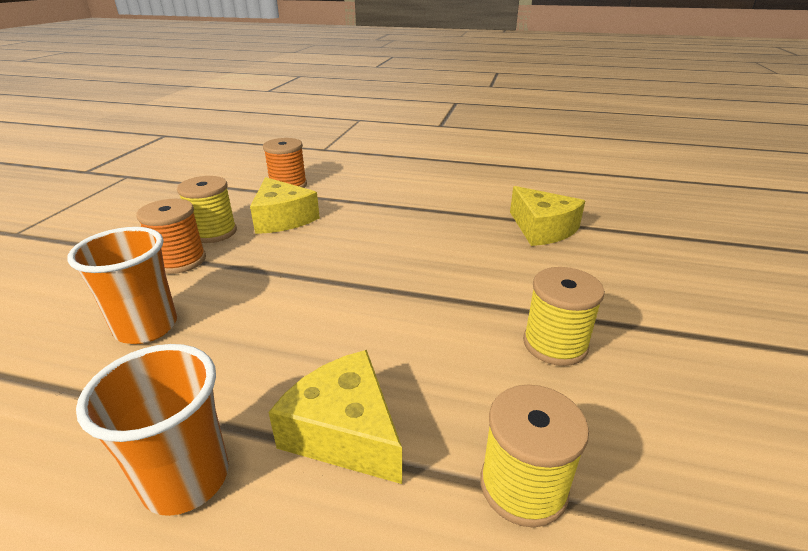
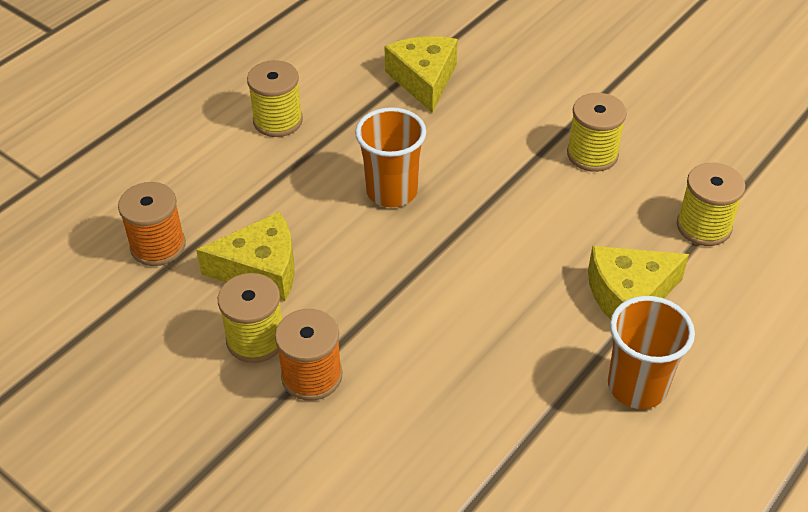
camera: 65 degrees left, 15 degrees up
(146, 327) = (437, 408): orange cup -> orange cup (392, 192)
(432, 190) = (278, 121): none -> yellow spool
(542, 229) = (424, 80): yellow cheese -> yellow cheese turned 90 degrees counterclockwise

